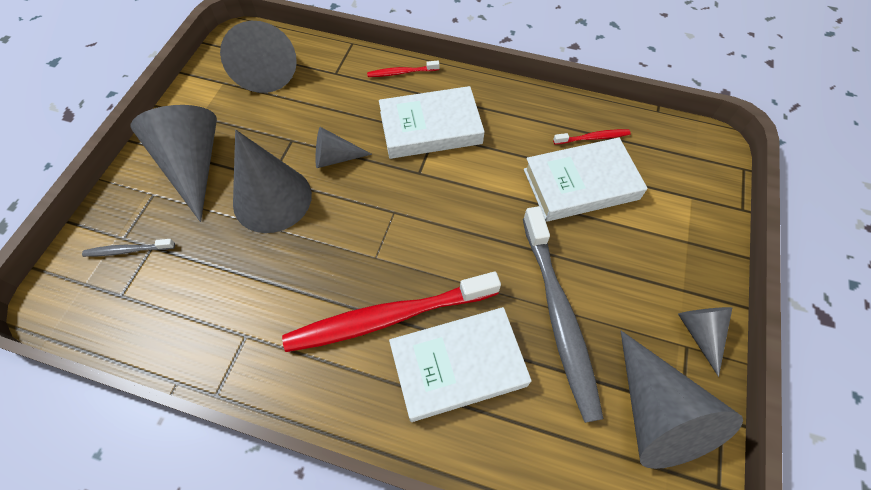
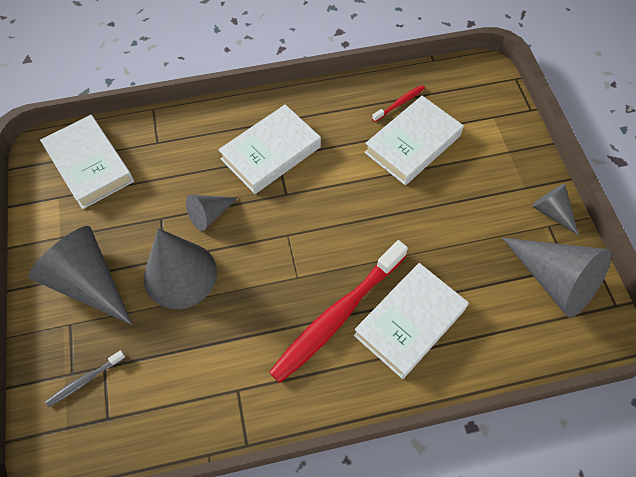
camera: 30 degrees left, 0 degrees up
(266, 67) = (90, 165): grey cone -> white book
(401, 72) = (215, 116): red toothbrush -> none
(559, 316) = (456, 249): grey toothbrush -> none

